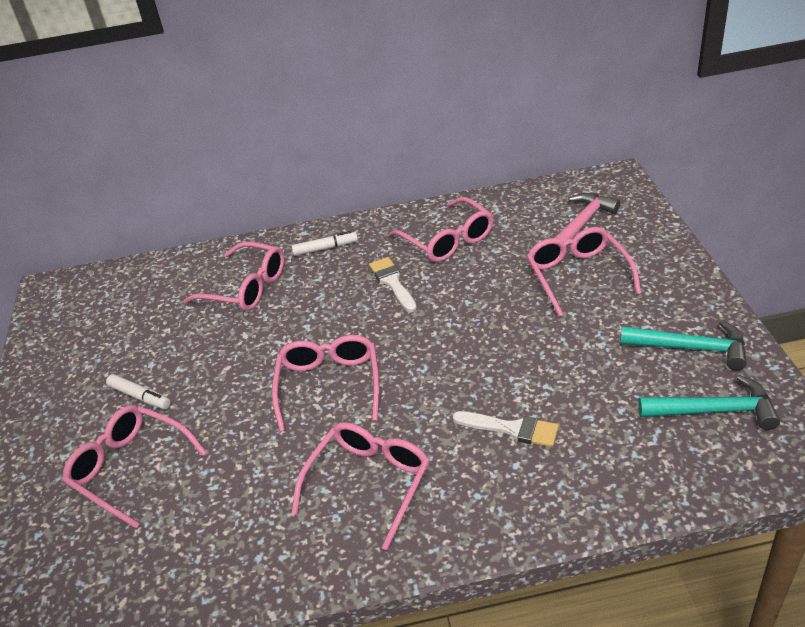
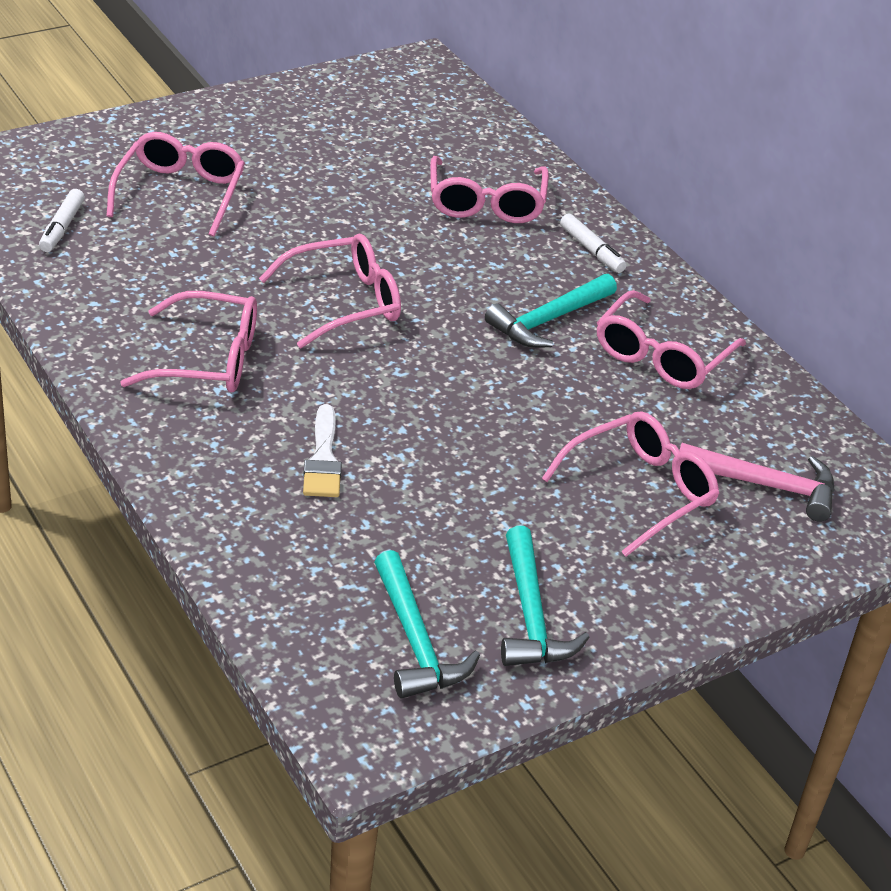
camera: 60 degrees right, 0 degrees up
(140, 396) = (280, 172): white marker -> white marker (62, 227)
(392, 282) = (548, 320): white brush -> turquoise hammer

